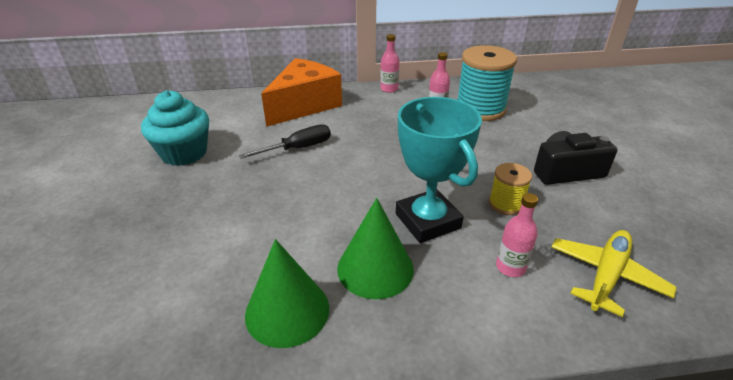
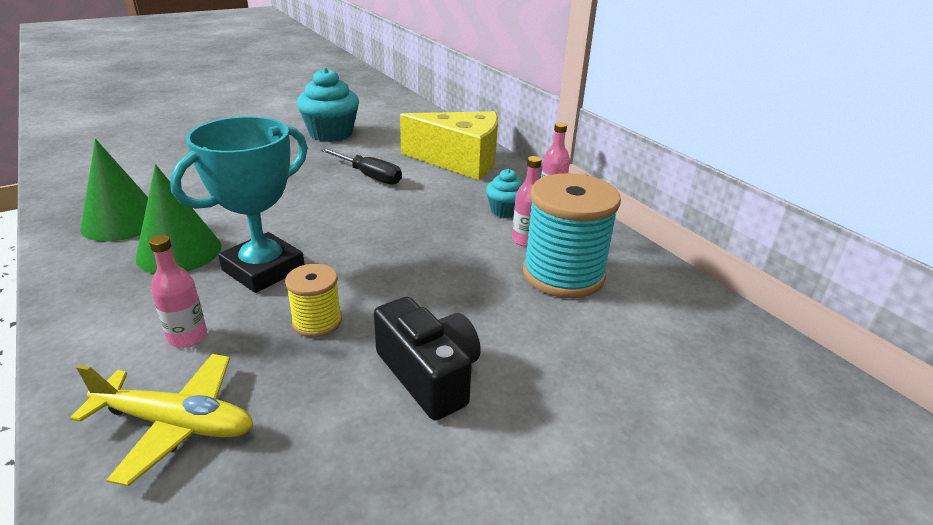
camera: 65 degrees right, 5 degrees down
(304, 105) = (460, 161): orange cheese -> yellow cheese
(394, 107) = (505, 210): none -> turquoise cupcake

